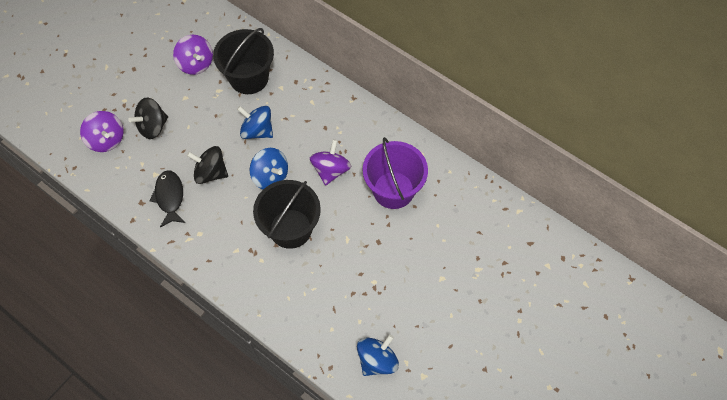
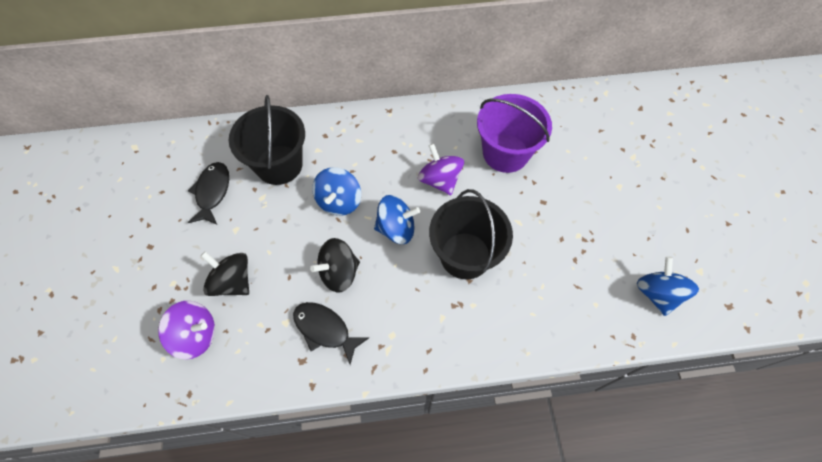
camera: 45 degrees left, 0 degrees up
(153, 127) = (232, 281): black spinning top -> black spinning top turned 120 degrees clockwise
(196, 64) = (212, 192): purple spinning top -> black fish
(257, 131) = (339, 201): blue spinning top -> blue spinning top turned 60 degrees counterclockwise

